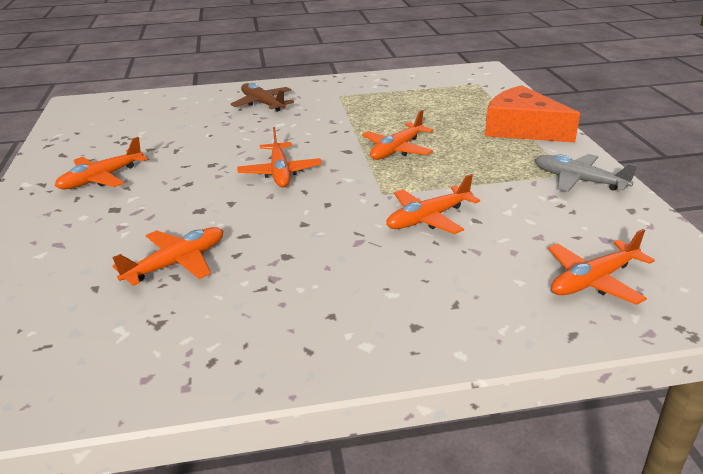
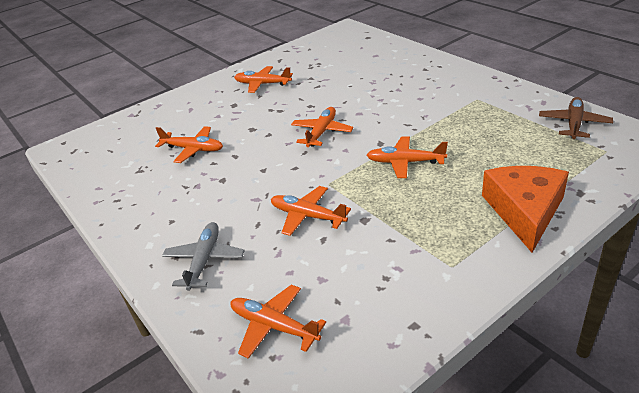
camera: 65 degrees right, 5 degrees up
(263, 104) = (420, 79): brown plane -> brown plane (573, 124)
(280, 172) = (321, 132): orange plane -> orange plane turned 150 degrees clockwise
(579, 180) = (444, 277): grey plane -> grey plane (204, 260)

